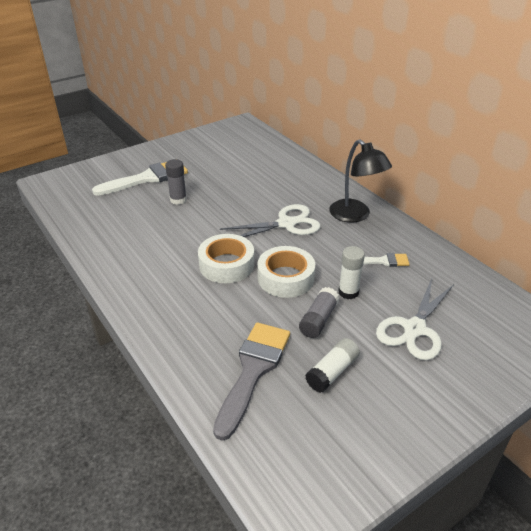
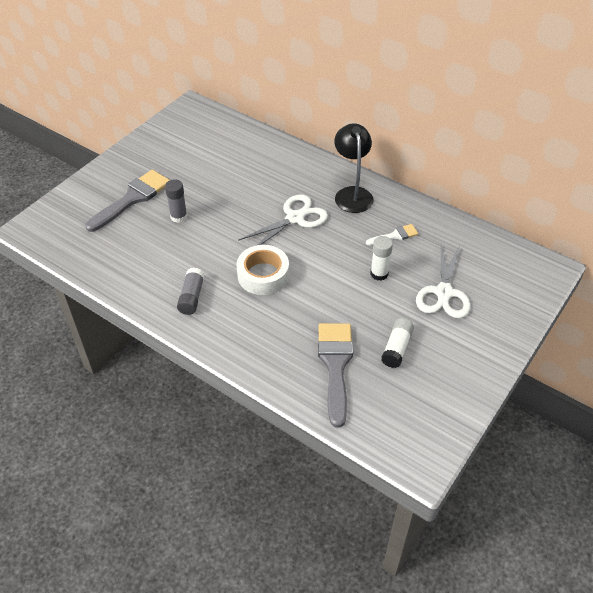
camera: 20 degrees left, 10 degrees up
(147, 178) = (132, 199): white brush -> grey brush
(285, 278) = (321, 274): white tape -> none
(318, 320) = (366, 306): grey glue stick -> grey glue stick (191, 297)
(355, 215) = (352, 194): black lamp -> black lamp turned 135 degrees counterclockwise

